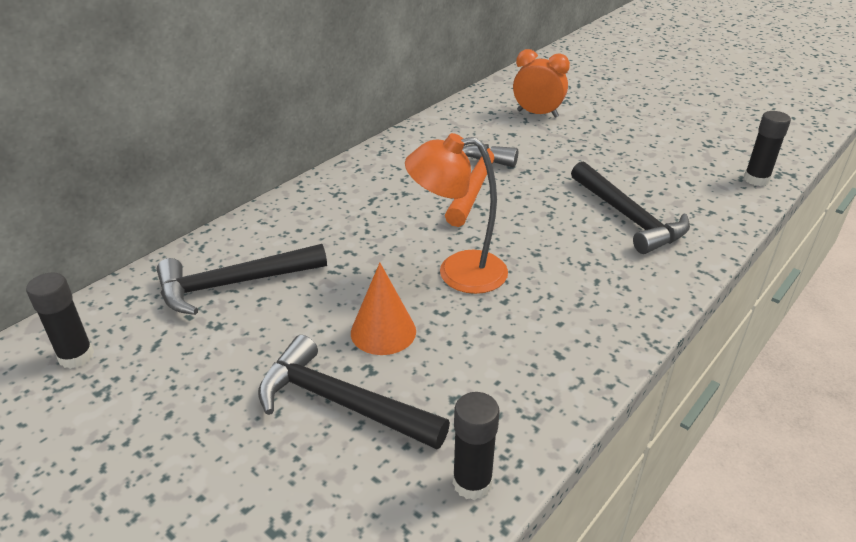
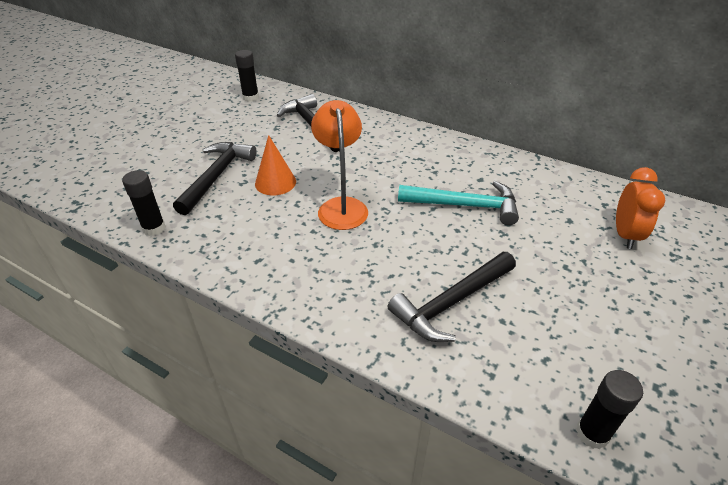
camera: 80 degrees right, 5 degrees up
(477, 184) = (464, 205): orange hammer -> turquoise hammer

